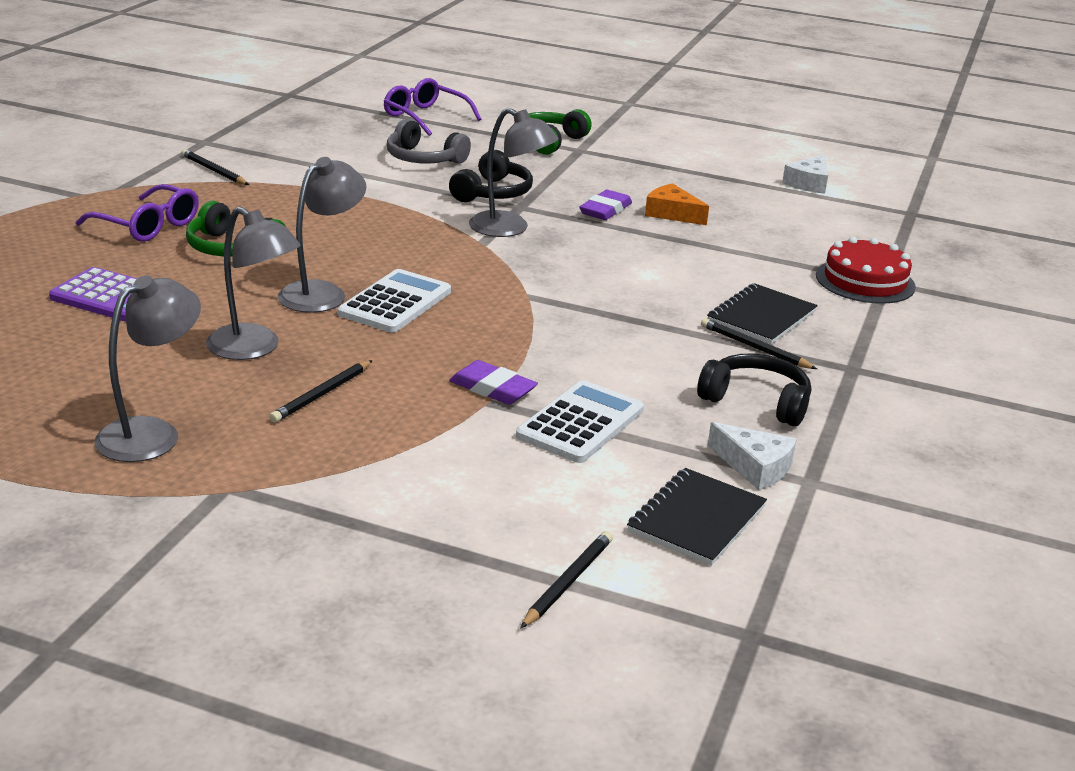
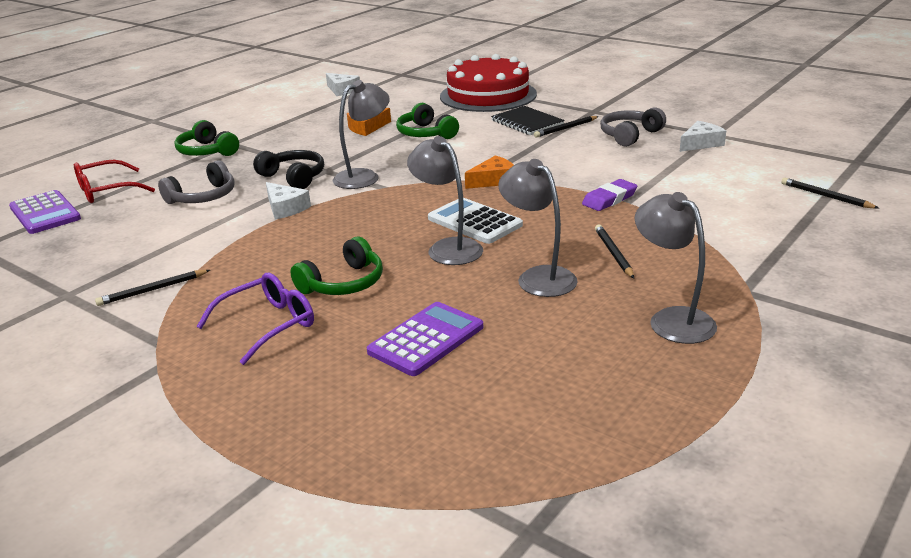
camera: 70 degrees left, 0 degrees up
(254, 348) = (538, 277): grey lamp -> grey lamp turned 90 degrees counterclockwise
(322, 394) = (613, 253): black pencil -> black pencil turned 150 degrees counterclockwise
(366, 104) = (45, 213): none -> purple calculator
(406, 200) = (285, 208): none -> white cheese
(425, 117) = (106, 191): purple glasses -> red glasses
(528, 306) = (493, 180): none -> orange cheese
(580, 423) = (654, 179): white calculator -> none
(605, 210) = (349, 145): purple eraser -> none
(673, 251) = (426, 133): none -> green headphones
(696, 519) = (756, 161): black notebook -> none
(756, 401) = (629, 135): black headphones -> grey headphones
(865, 281) = (488, 95): red cake -> red cake, size x1.63

